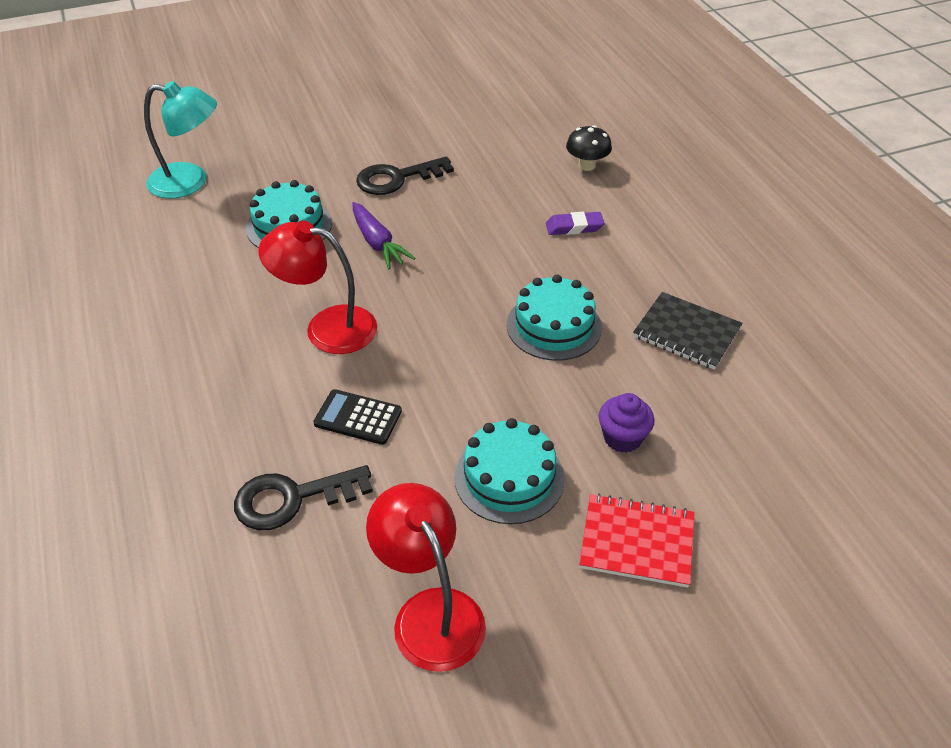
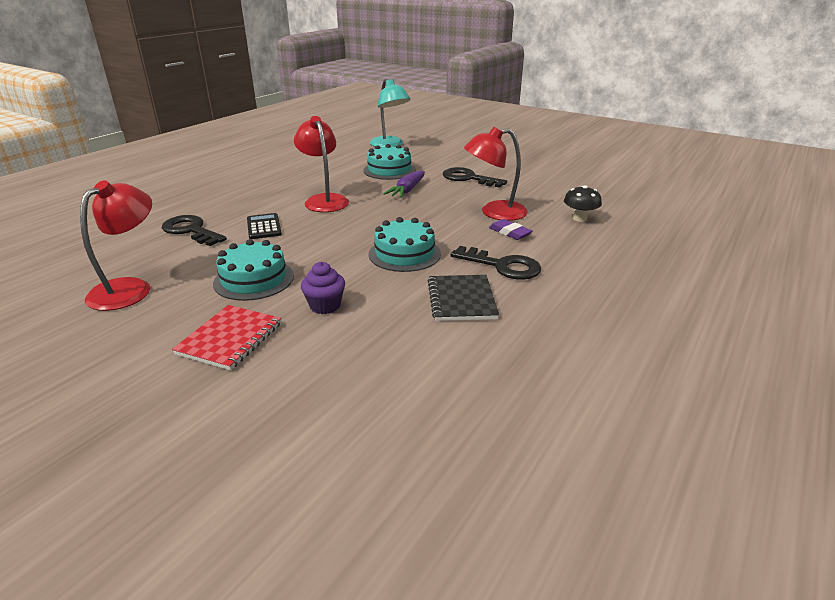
camera: 55 degrees right, 15 degrees down
(514, 211) = (494, 212): none -> red lamp
(637, 542) = (230, 339): red notebook -> red notebook turned 45 degrees clockwise
(642, 271) = (502, 266): none -> black key

